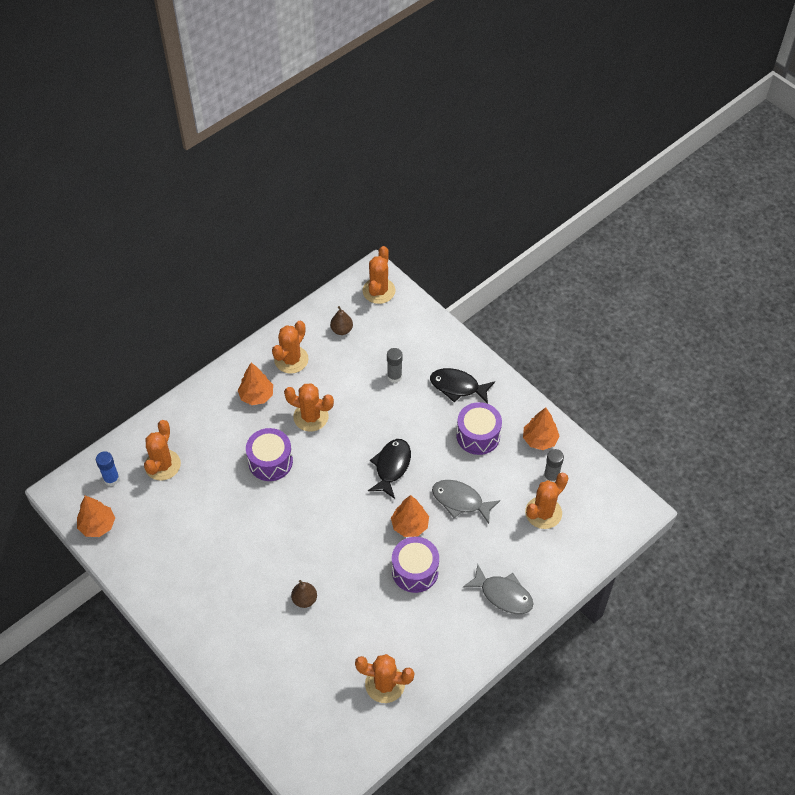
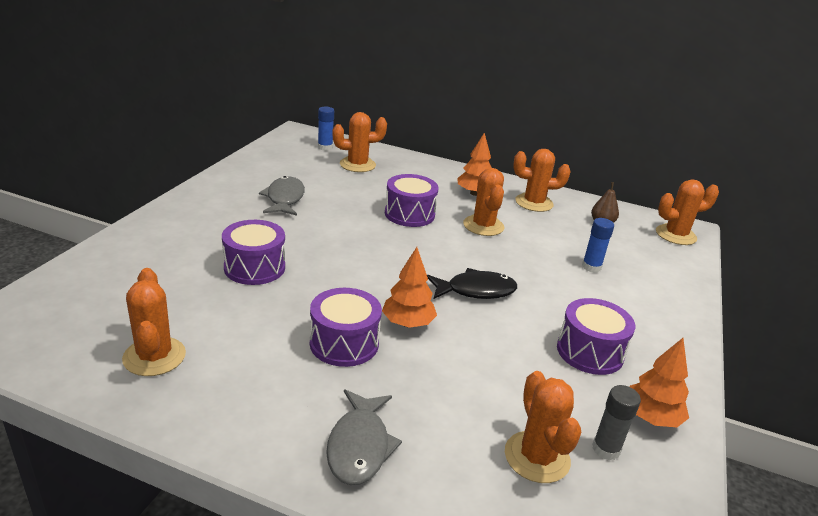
camera: 60 degrees right, 25 degrees down
(97, 525) = (274, 149): orange tree -> none
(304, 599) = (254, 267): brown pear -> purple drum
(394, 376) = (591, 267): grey glue stick -> blue glue stick
(458, 387) = (636, 317): black fish -> none
(460, 501) = (479, 360): grey fish -> grey fish (284, 198)
(543, 513) = (537, 457): orange cactus -> orange cactus turned 60 degrees clockwise

